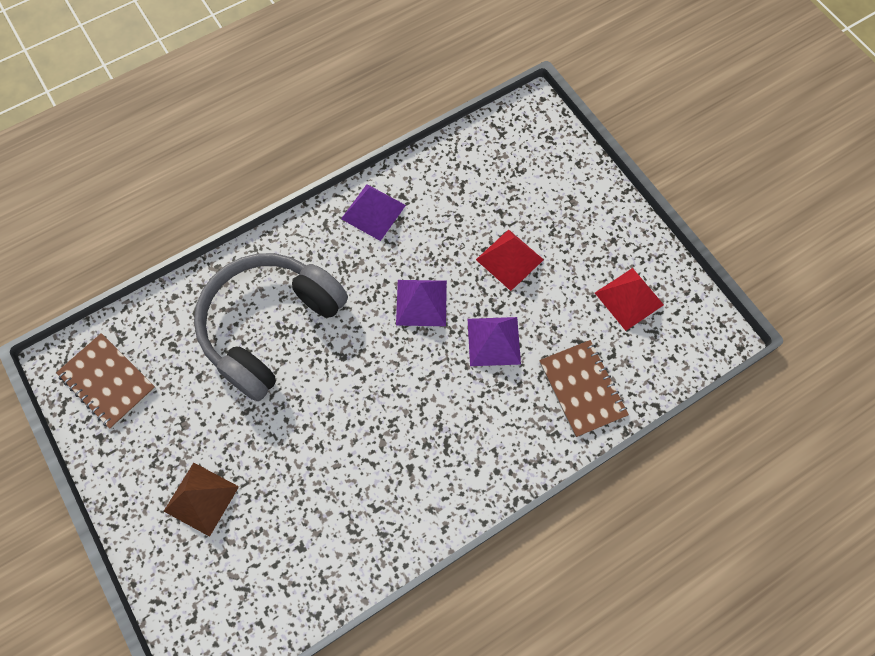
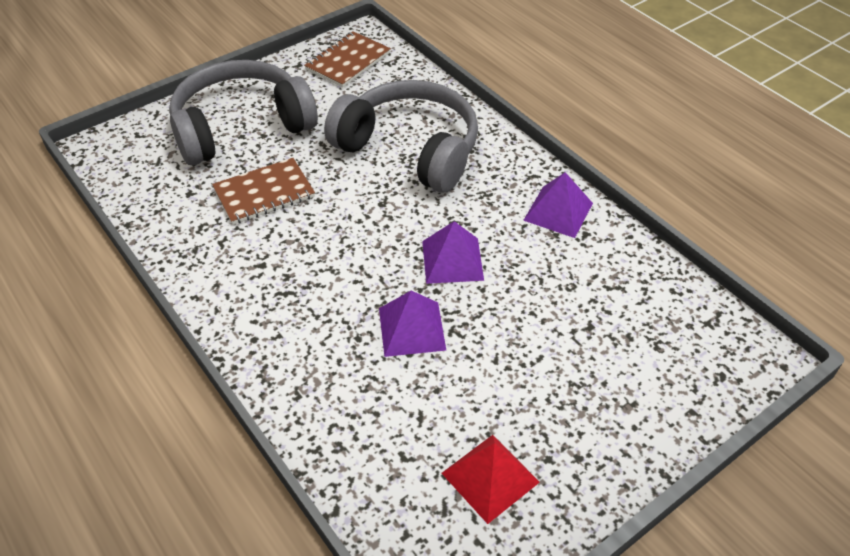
camera: 85 degrees right, 20 degrees down
(201, 498) = (241, 127): brown pyramid -> grey headphones
(509, 259) = (523, 339): red pyramid -> none
(582, 389) = (355, 422): brown notebook -> brown notebook (264, 193)

